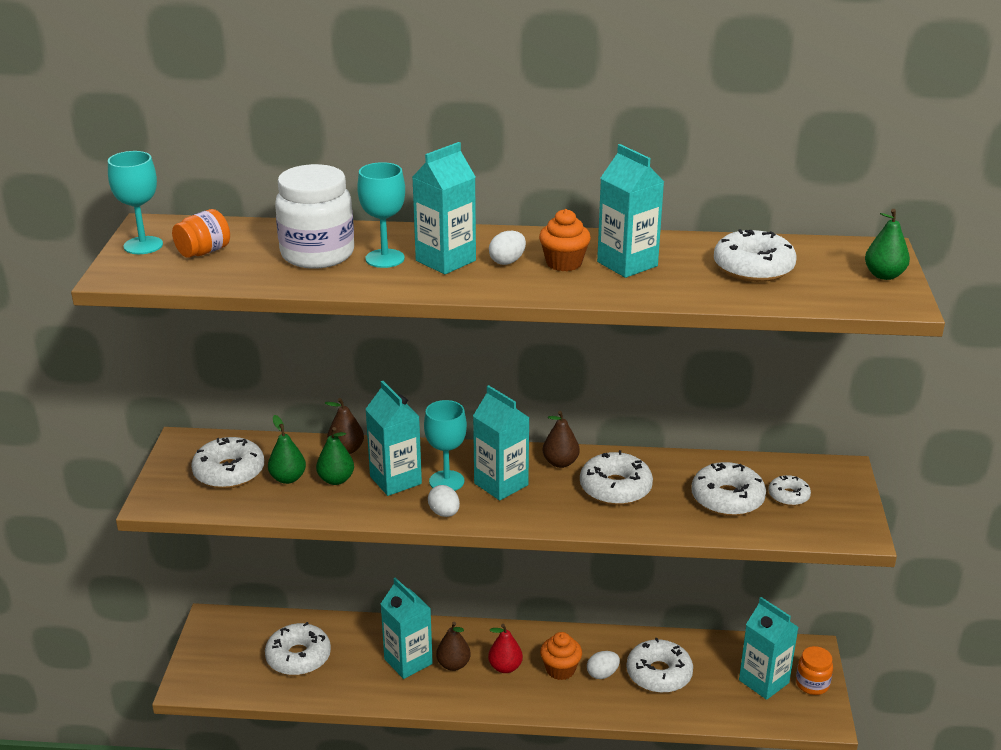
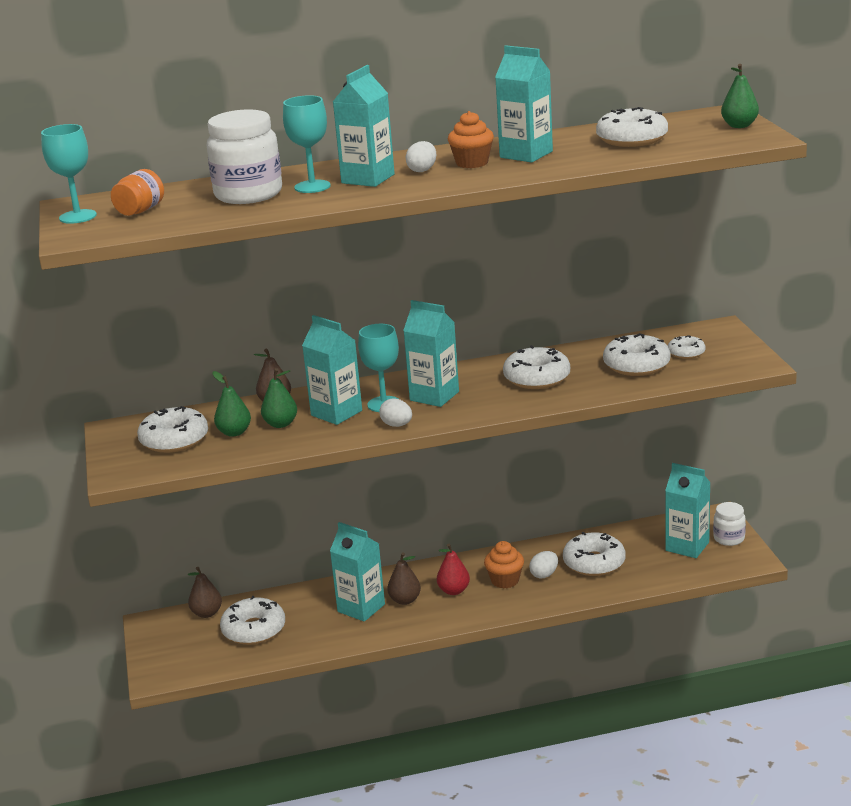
camera: 15 degrees left, 5 degrees down
(560, 462) = (477, 371): brown pear -> brown pear (207, 613)
(812, 684) = (729, 538): orange jar -> white jar

